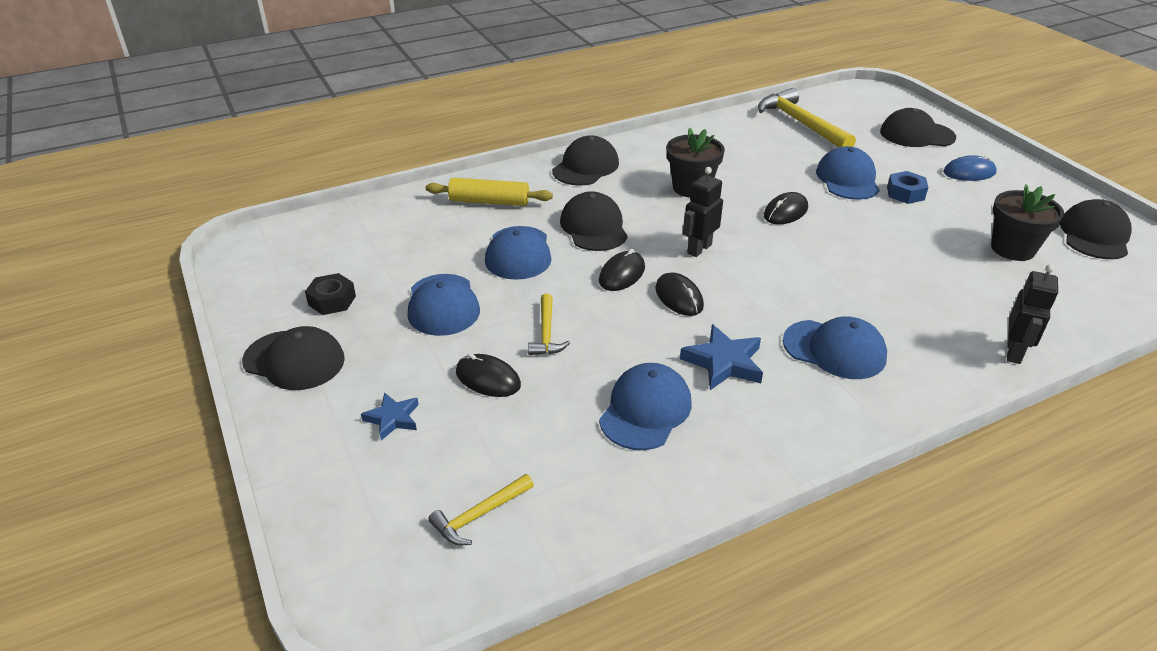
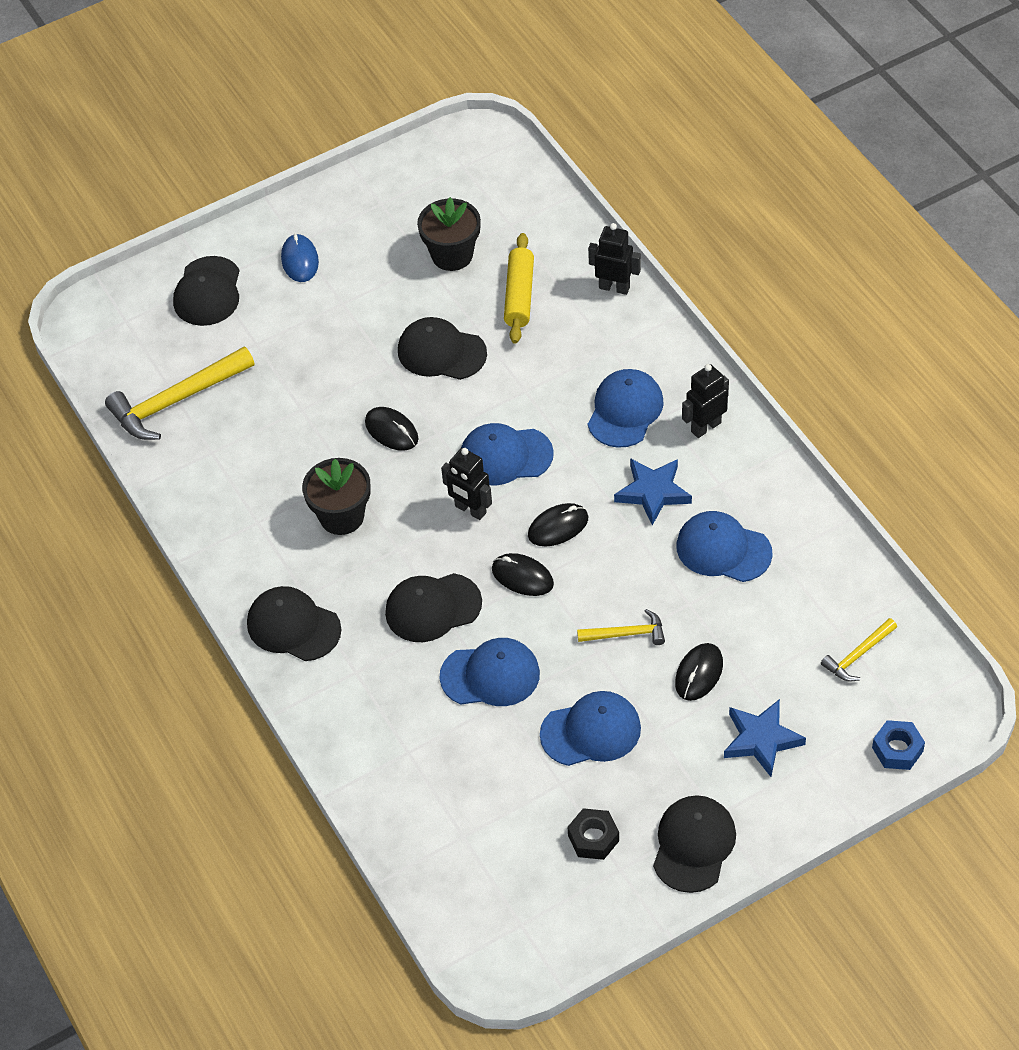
camera: 90 degrees left, 15 degrees up
(393, 418) = (761, 739): blue star -> blue star, size x1.56
(479, 515) = (858, 655): yellow hammer -> yellow hammer turned 90 degrees clockwise
(489, 202) = (382, 720): yellow rolling pin -> yellow rolling pin (519, 295)
(821, 410) = (705, 427): none -> black robot
(847, 179) = (317, 369): blue cap -> blue cap (505, 456)
(905, 193) = (347, 322): blue nut -> blue nut (897, 749)
(1094, 235) = (423, 188): black cap -> black cap (441, 352)

